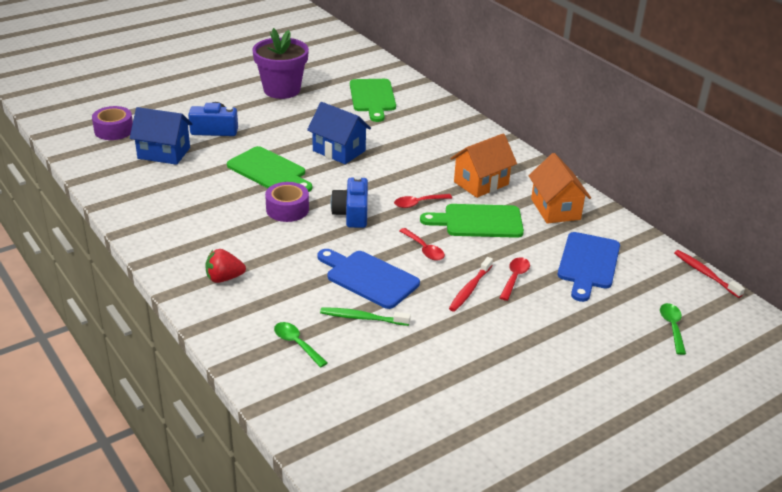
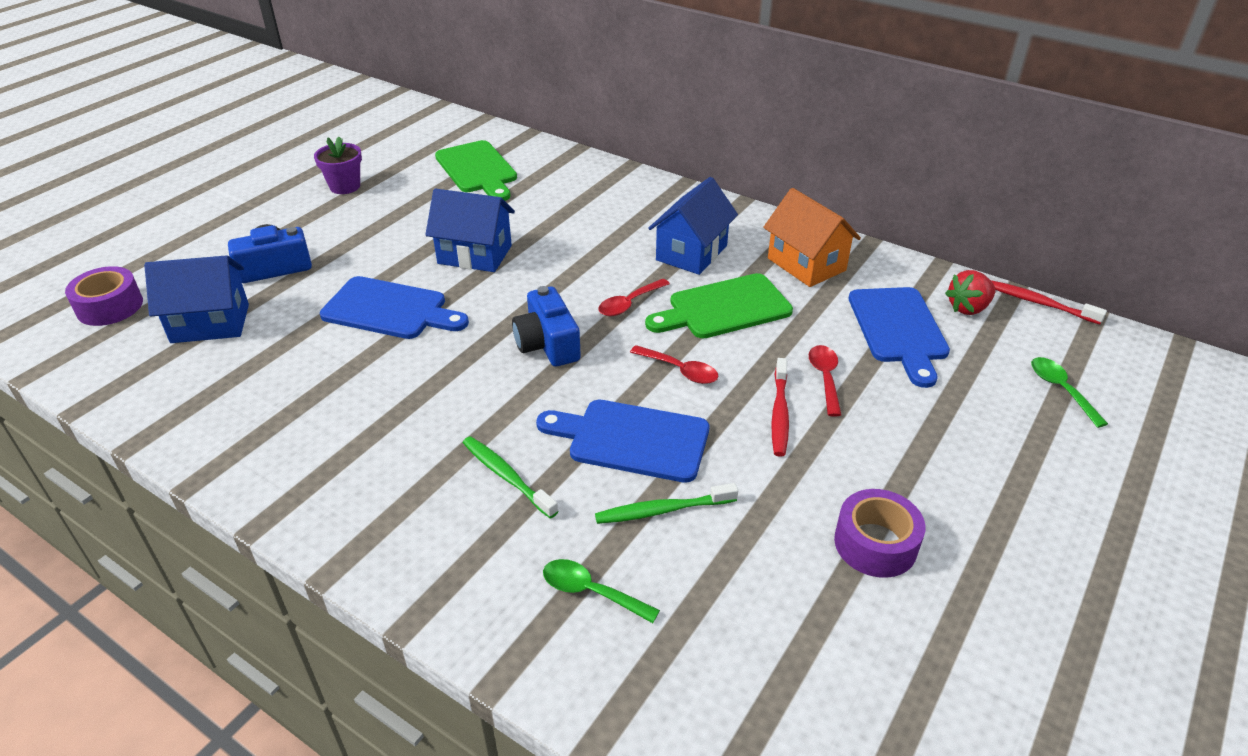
camera: 20 degrees left, 5 degrees up
(224, 278) = (412, 510): red strawberry -> red strawberry (968, 308)
(269, 171) = (389, 310): green cutting board -> blue cutting board
(282, 90) = (345, 186): purple flower pot -> purple flower pot, size x0.57
(285, 276) = (506, 476): none -> green toothbrush
(287, 209) = (450, 363): purple tape -> purple tape (875, 544)
(481, 183) = (691, 253): orange house -> blue house

